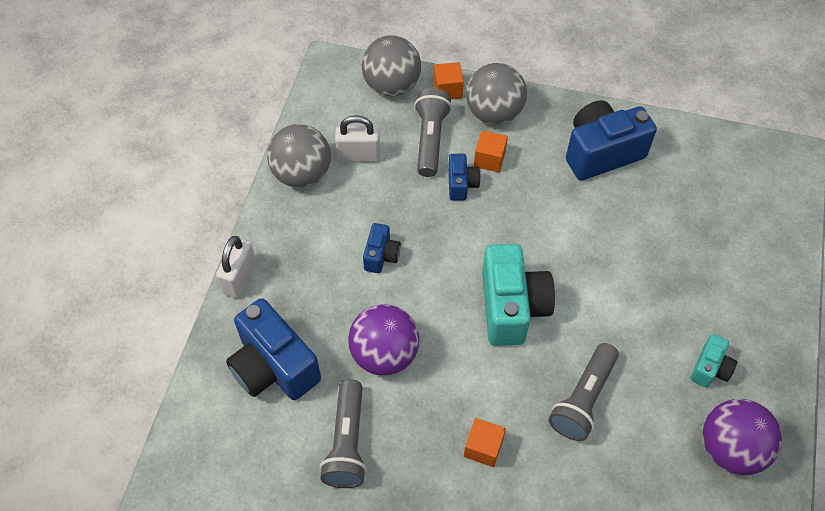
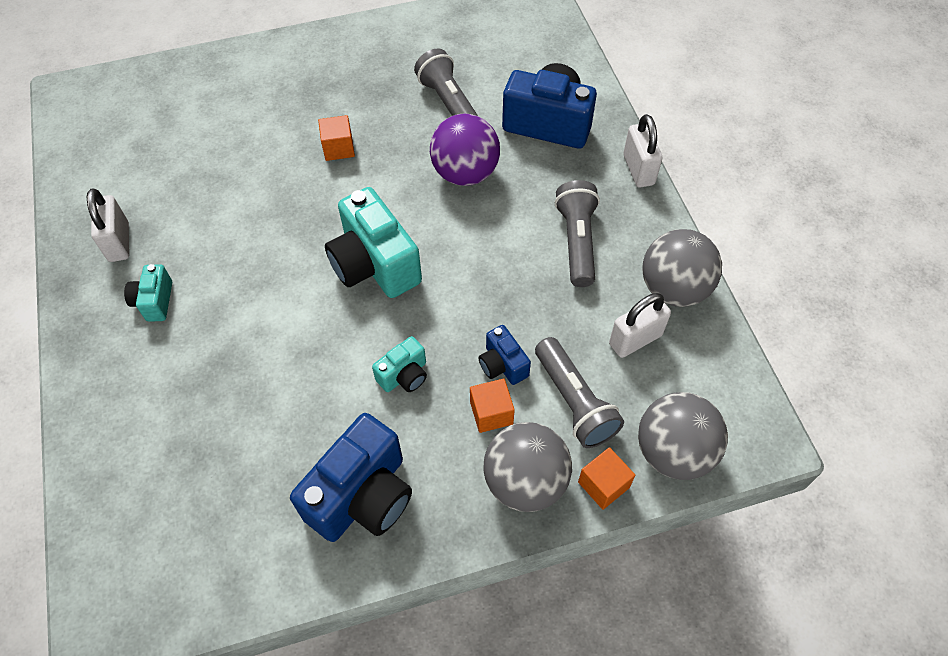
camera: 150 degrees right, 0 degrees up
(381, 256) = (530, 250): blue camera -> none
(535, 211) = (404, 375): none -> turquoise camera
(583, 399) = (269, 220): grey flashlight -> grey flashlight (577, 241)
(730, 448) = (119, 242): purple ball -> white padlock

